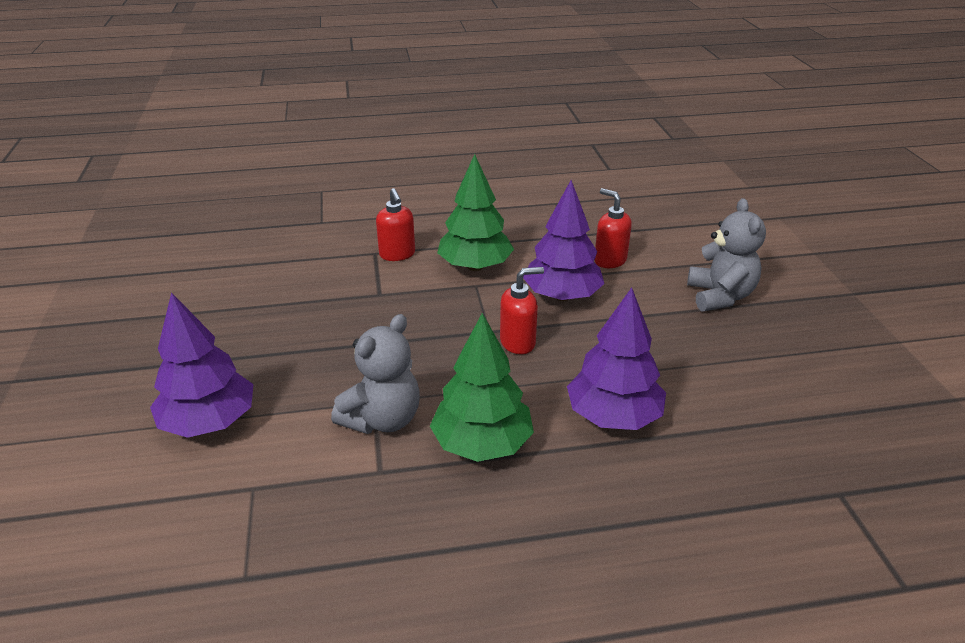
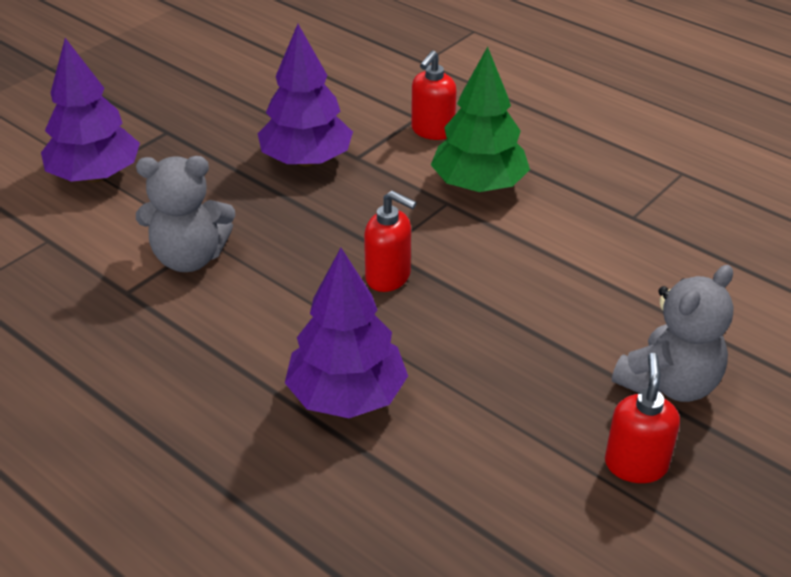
camera: 50 degrees right, 5 degrees up
(482, 444) = (218, 330): green tree -> none
(562, 296) = (505, 266): purple tree -> purple tree (306, 160)
(609, 260) = (621, 266): red soap dispenser -> red soap dispenser (635, 464)

